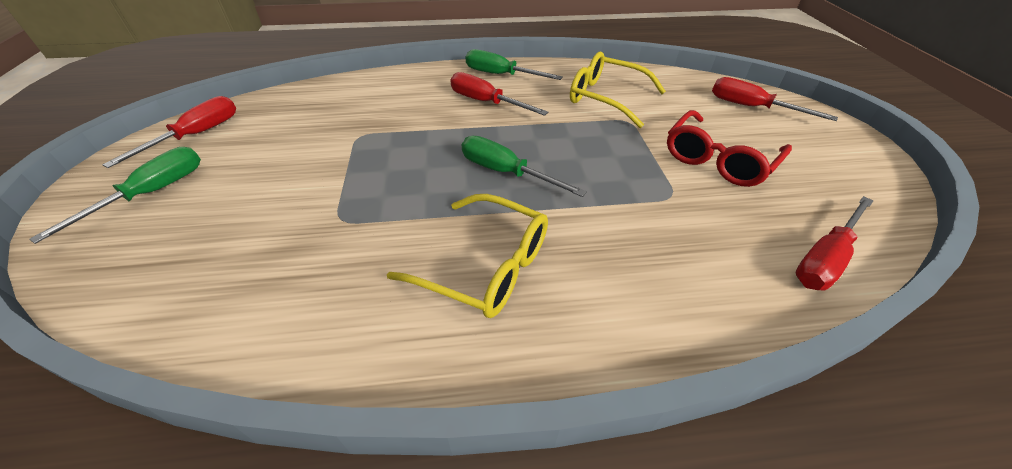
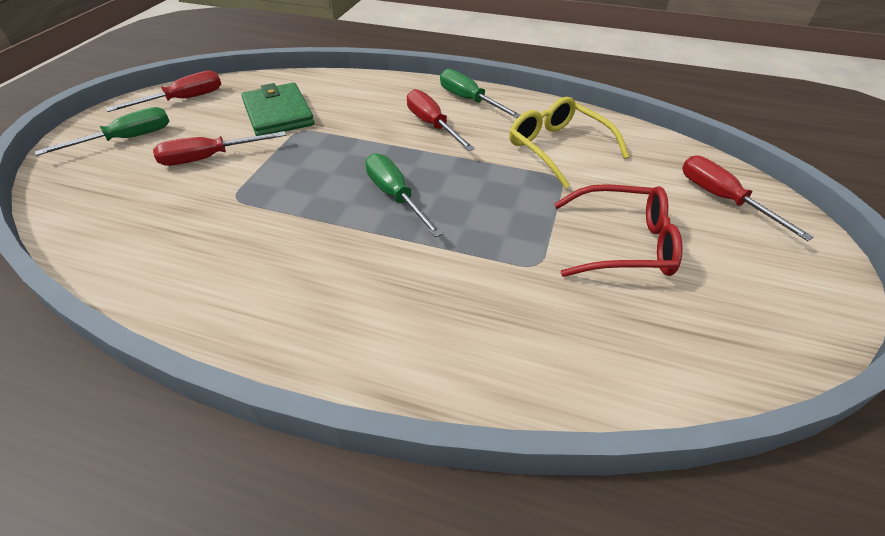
camera: 25 degrees right, 0 degrees up
(323, 125) = (278, 114): none -> green wallet
(485, 266) = (313, 270): yellow glasses -> none
(718, 159) = (623, 244): red glasses -> red glasses turned 150 degrees counterclockwise
(824, 258) = (643, 377): red screwdriver -> red screwdriver (209, 158)

